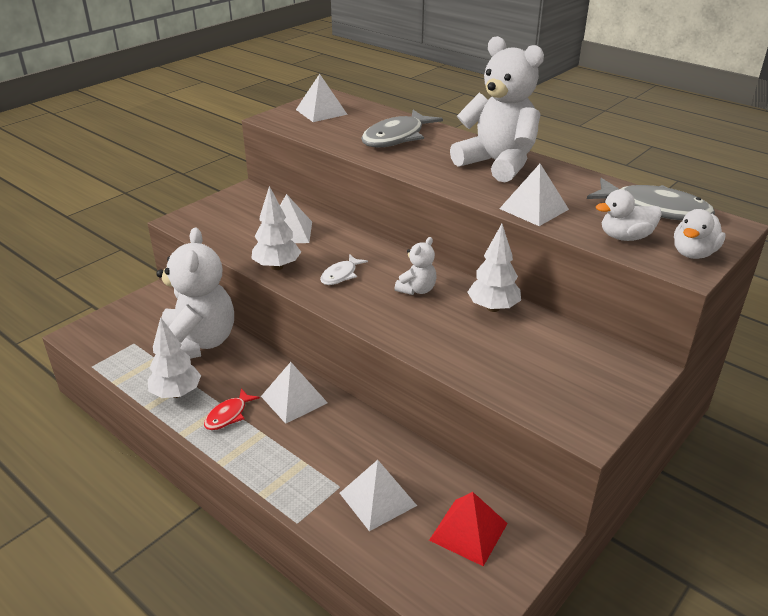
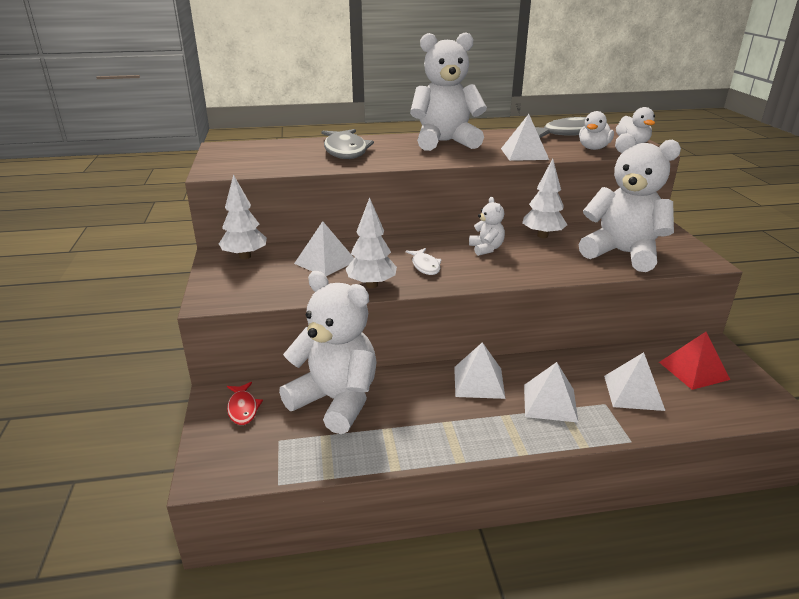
camera: 50 degrees left, 5 degrees down
(176, 393) = (396, 442): white tree -> white tree (245, 256)
(228, 415) = (462, 424): red fish -> red fish (243, 408)
(321, 112) = (243, 156): white pyramid -> white pyramid (550, 402)
(522, 369) = (622, 253): none -> white teddy bear

